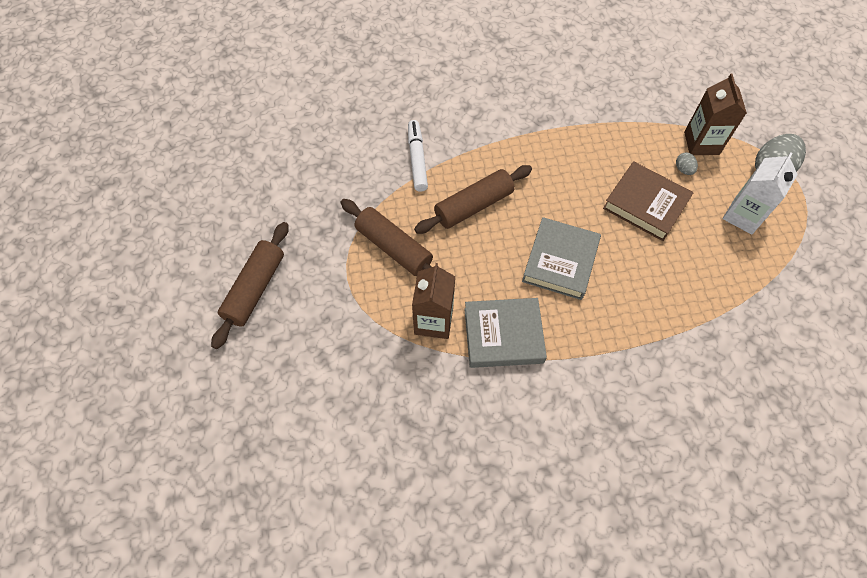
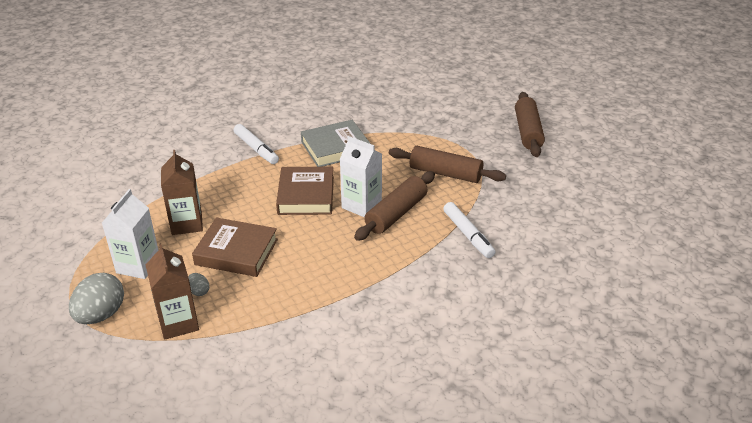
camera: 160 degrees right, 25 degrees down
(433, 321) = (389, 144): brown carton -> brown carton (187, 223)
(504, 228) = (361, 205): none -> white carton
(560, 261) = (306, 195): grey book -> brown book
(605, 367) = (256, 149): none -> white marker

